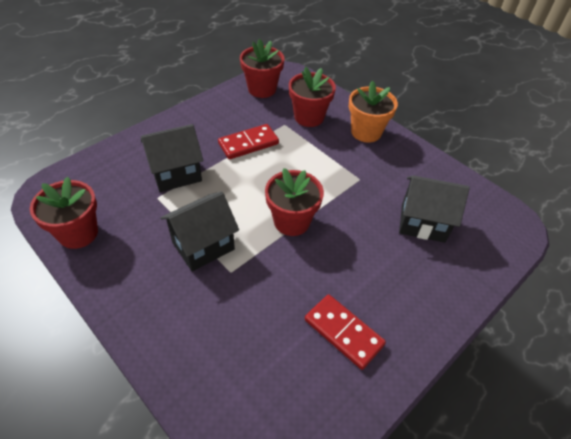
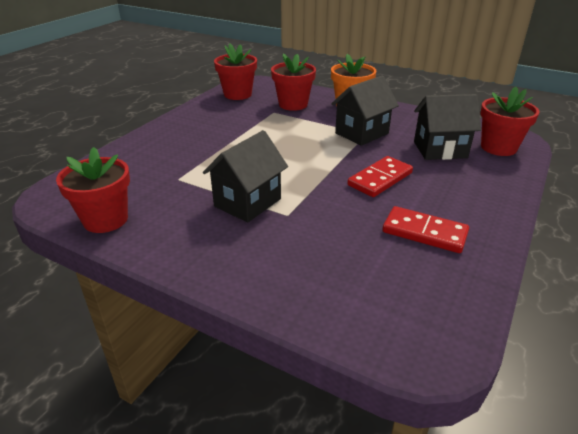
camera: 15 degrees left, 15 degrees down
(176, 174) = (188, 160): black house -> black house (361, 133)
(248, 143) = (247, 129): red domino -> red domino (380, 179)
(291, 221) = (323, 170): red flower pot -> red flower pot (498, 147)

